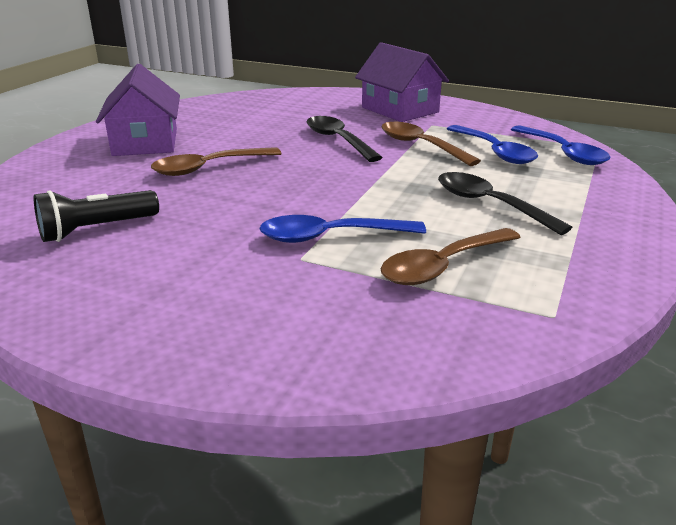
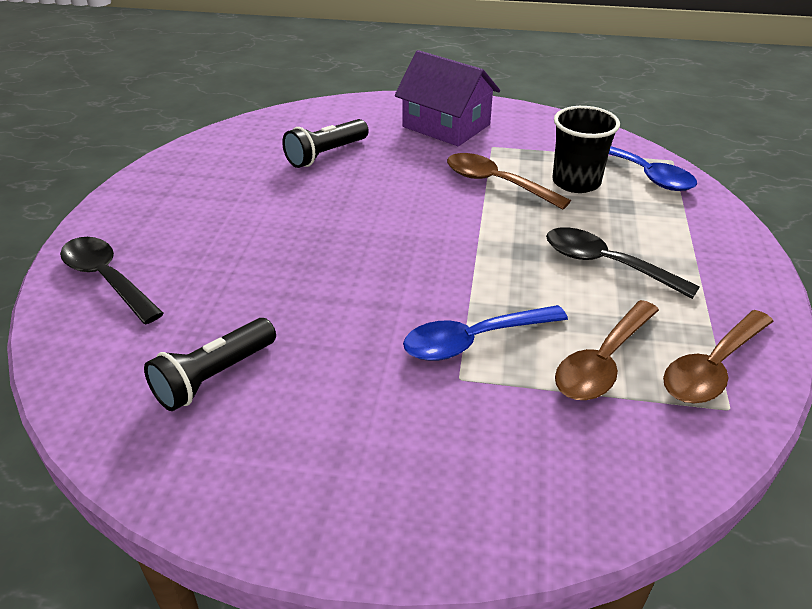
camera: 15 degrees left, 10 degrees up
(145, 142) = (183, 221): purple house -> none
(208, 168) = (284, 254): brown spoon -> brown spoon (712, 368)
(286, 117) = (325, 154): none -> black flashlight
(338, 140) = (404, 186): black spoon -> black spoon (107, 279)
(494, 152) = (576, 182): blue spoon -> black cup

